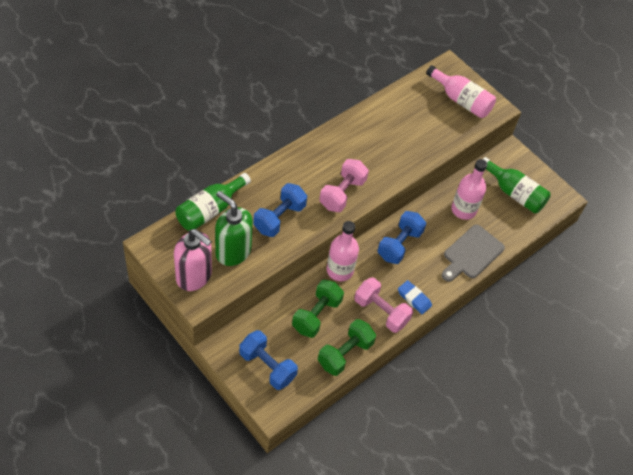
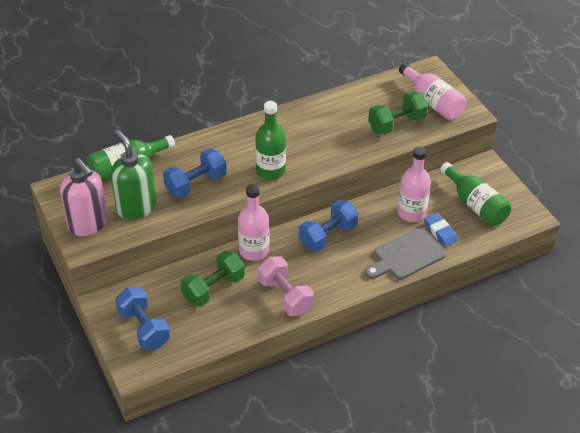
camera: 20 degrees right, 10 degrees down
(342, 193) = (270, 171): pink dumbbell -> green bottle
(345, 354) = (231, 329): green dumbbell -> green dumbbell (397, 124)
(414, 298) = (326, 289): blue eraser -> blue eraser (440, 232)

